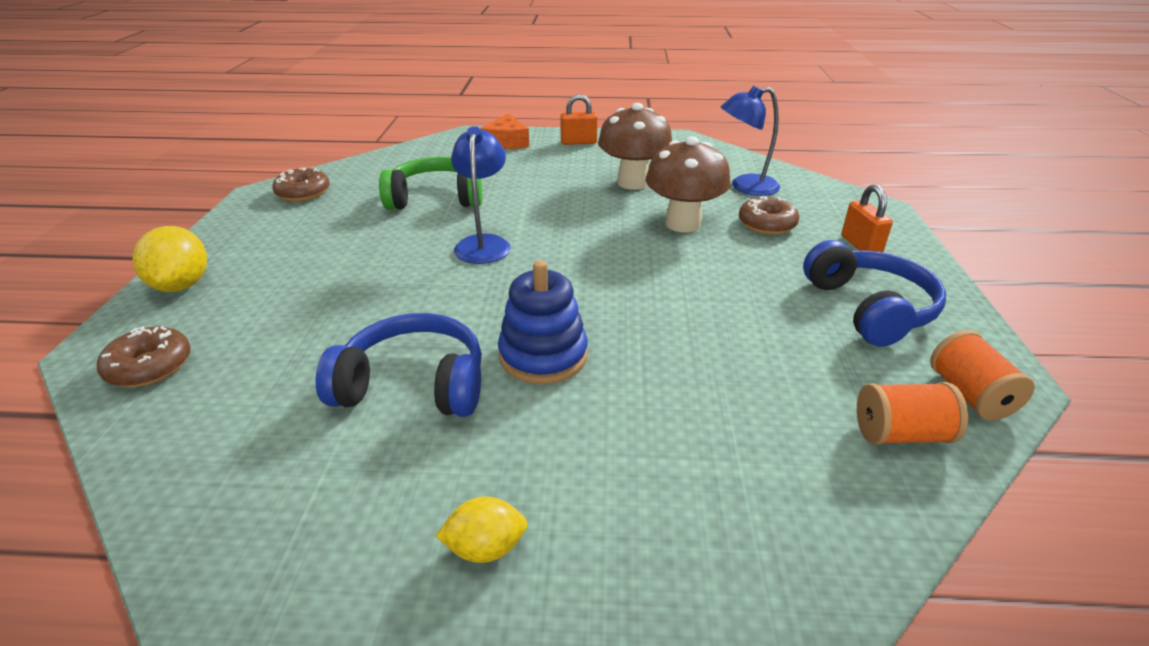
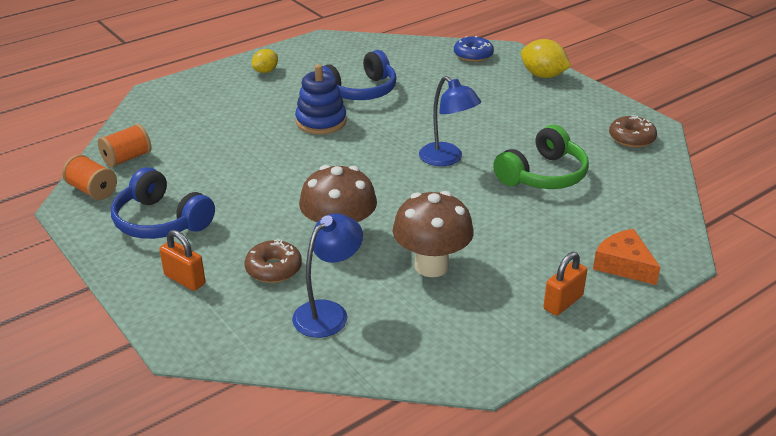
camera: 140 degrees right, 0 degrees up
(150, 366) = (473, 55): brown donut -> blue donut

